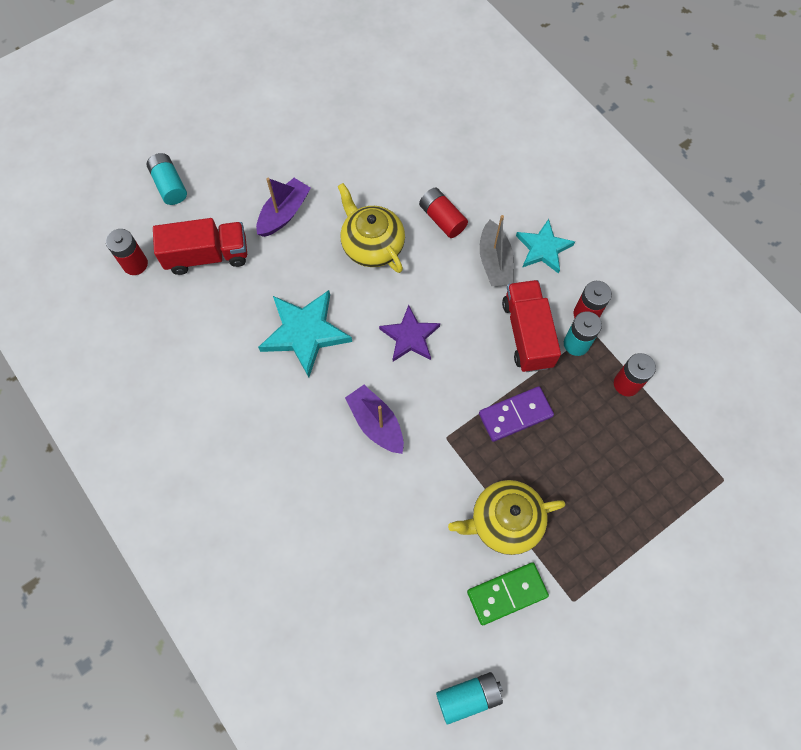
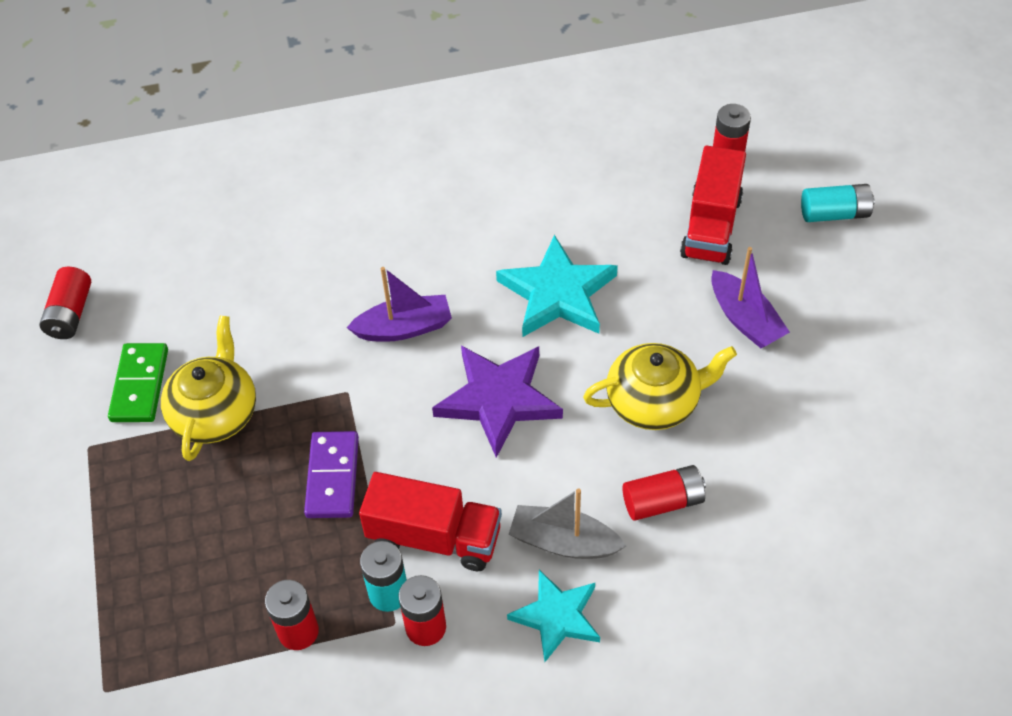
camera: 115 degrees right, 15 degrees down
(410, 337) = (498, 399): purple star -> purple star, size x1.51
(468, 697) = (70, 313): turquoise battery -> red battery

